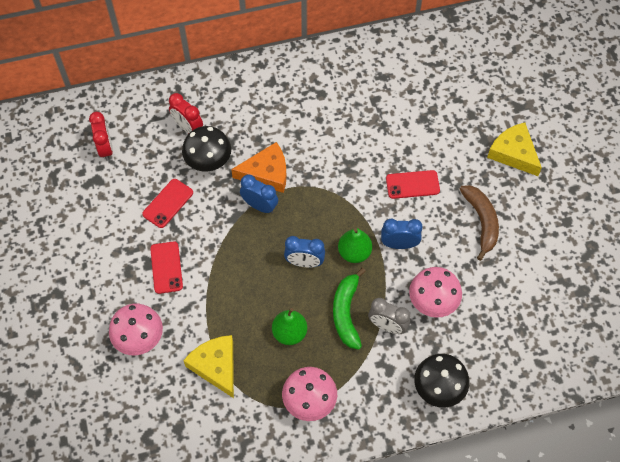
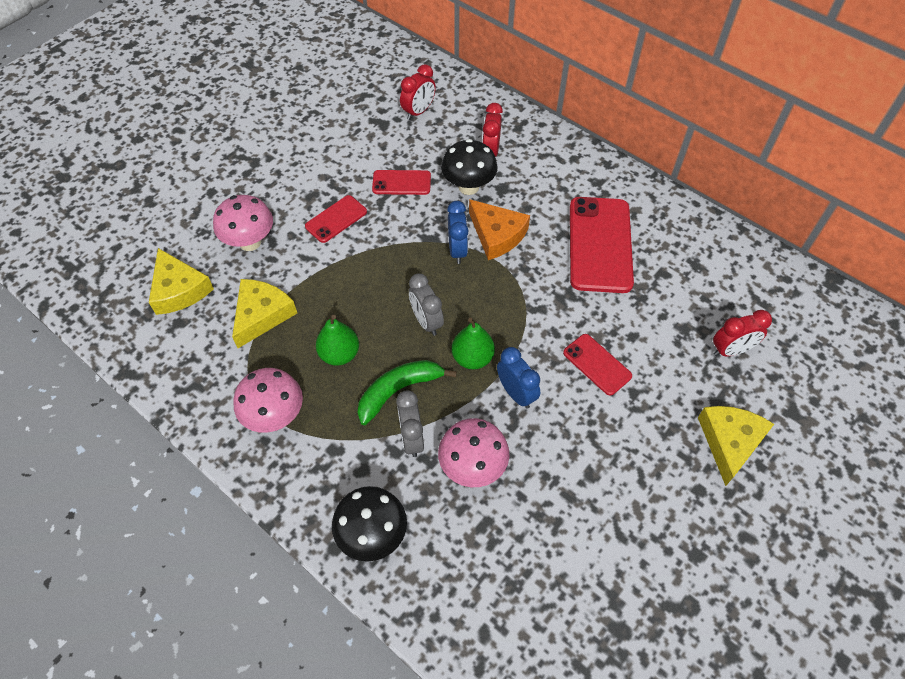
camera: 55 degrees right, 5 degrees down
(146, 413) = (179, 289): none -> yellow cheese
(304, 262) = (426, 321): blue clock -> grey clock
(324, 118) = (600, 244): none -> red phone
(456, 106) = (731, 350): none -> red clock
(481, 221) = (613, 459): brown banana -> none

